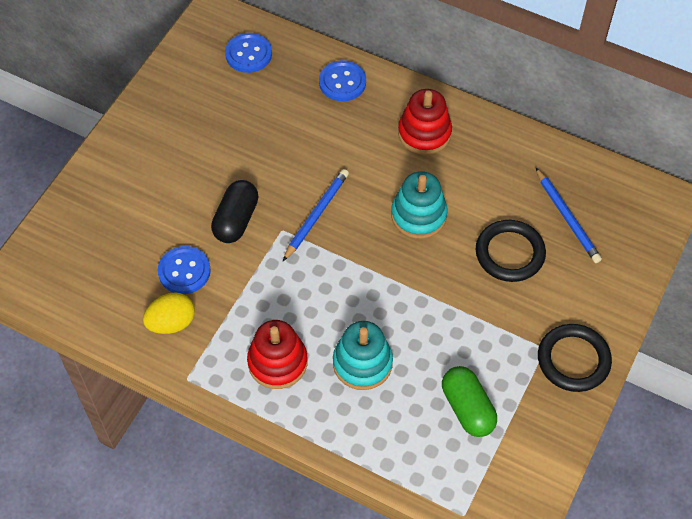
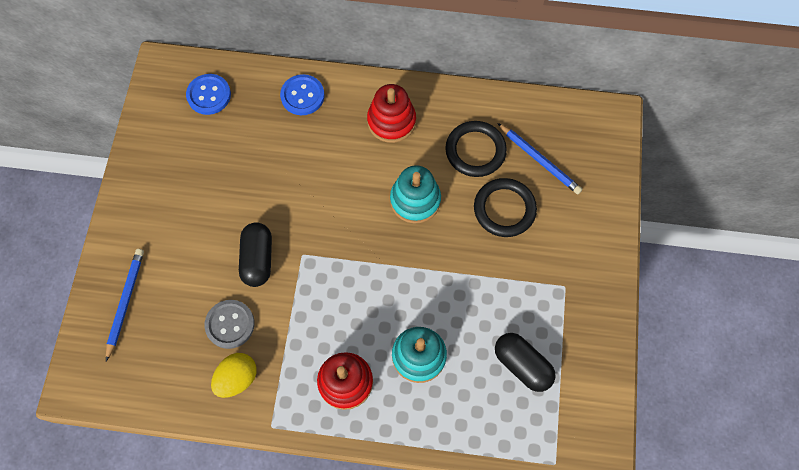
camera: 20 degrees left, 10 degrees up
(184, 271) = (230, 324): blue button -> grey button
(316, 215) = (327, 230): blue pencil -> blue pencil (125, 302)
(467, 408) = (522, 365): green capsule -> black capsule
(573, 360) = (592, 288): black ring -> black ring (475, 151)

